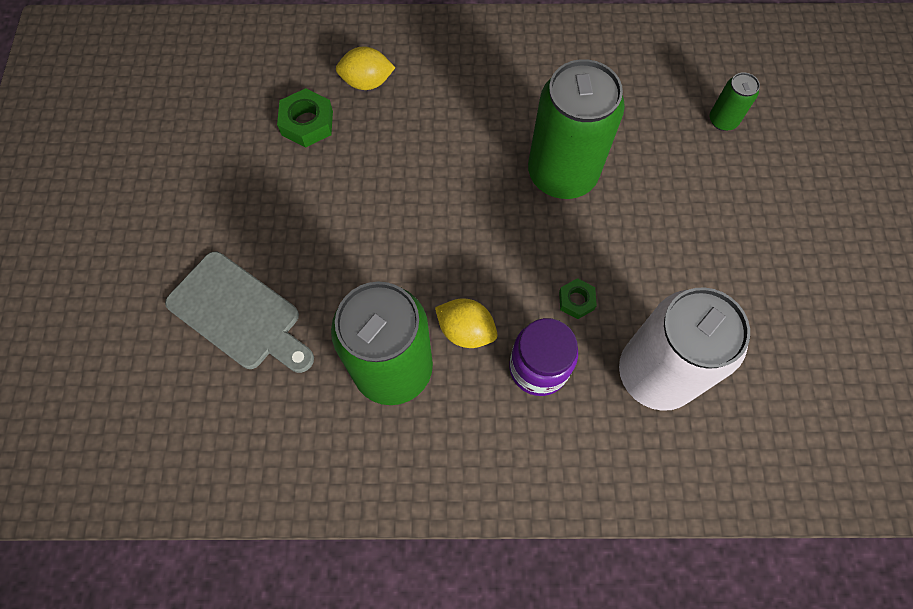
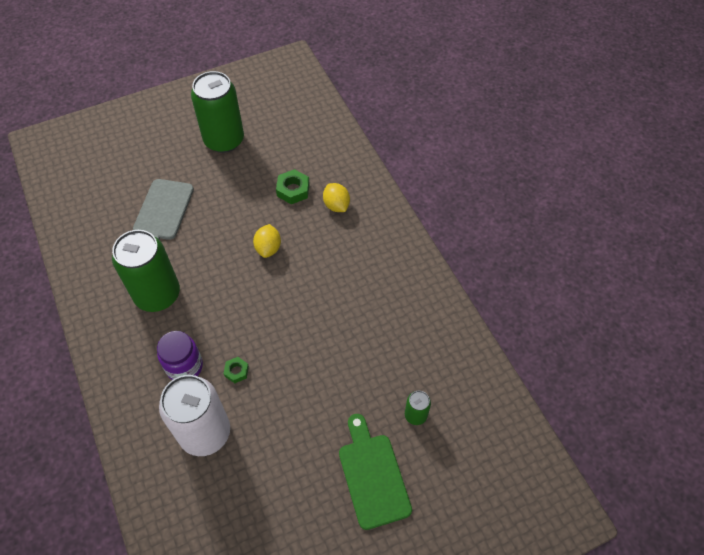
camera: 65 degrees right, 10 degrees down
(466, 330) = (194, 321): yellow lemon -> yellow lemon (268, 248)
(562, 174) = (323, 332): green can -> green can (224, 140)
(786, 196) = (373, 476): none -> green cutting board

